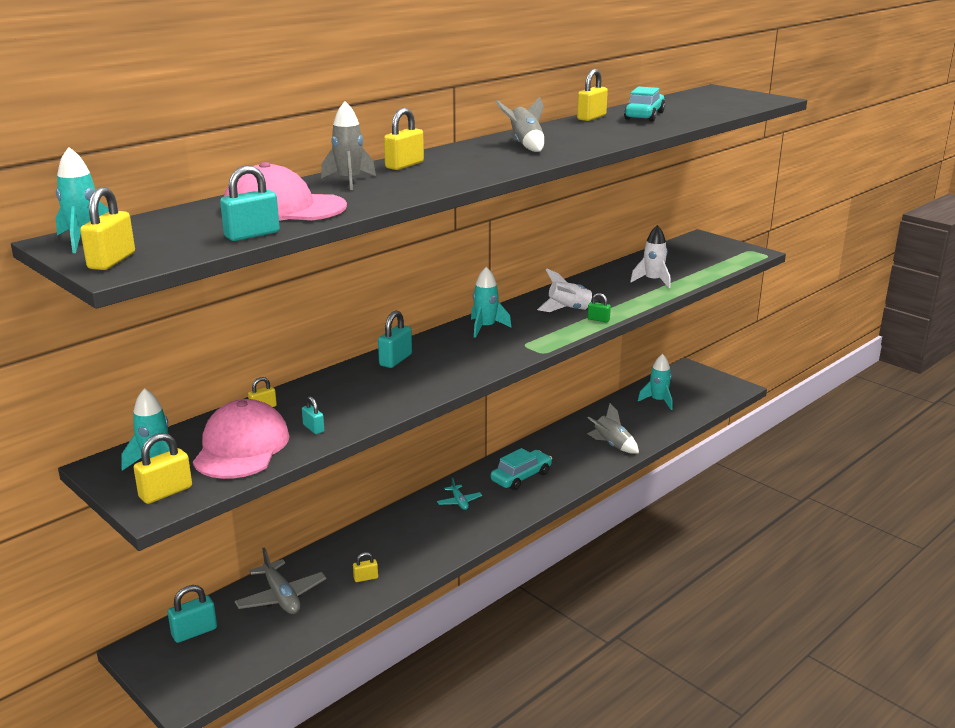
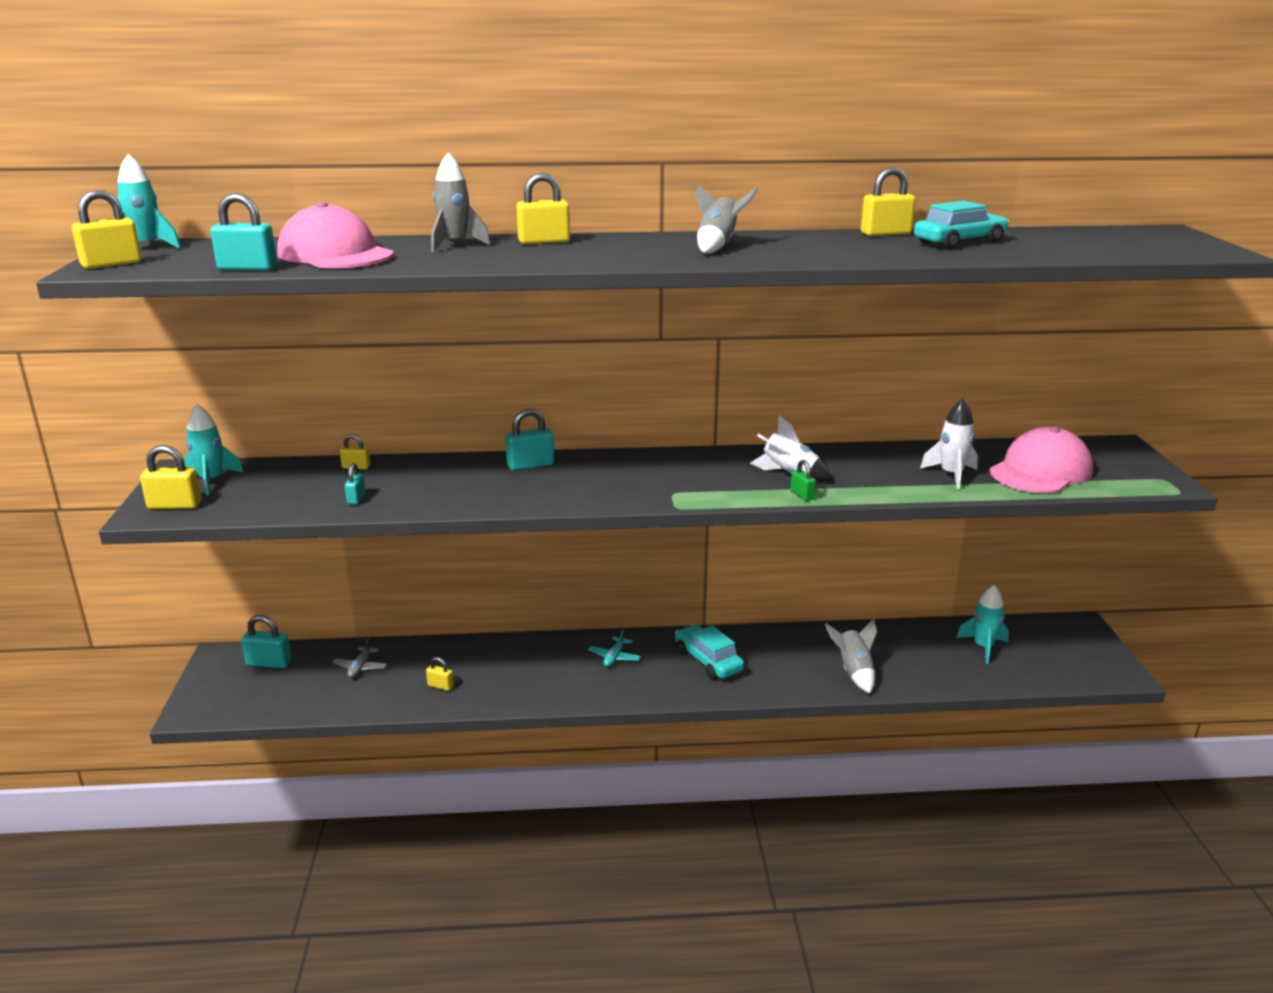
camera: 40 degrees right, 0 degrees up
(241, 447) = (282, 492): pink cap -> pink cap (1041, 471)
(281, 597) = (360, 667): grey plane -> grey plane, size x0.57
(485, 328) = (668, 464): turquoise rocket -> none
(521, 477) = (708, 660): turquoise car -> turquoise car turned 120 degrees counterclockwise

